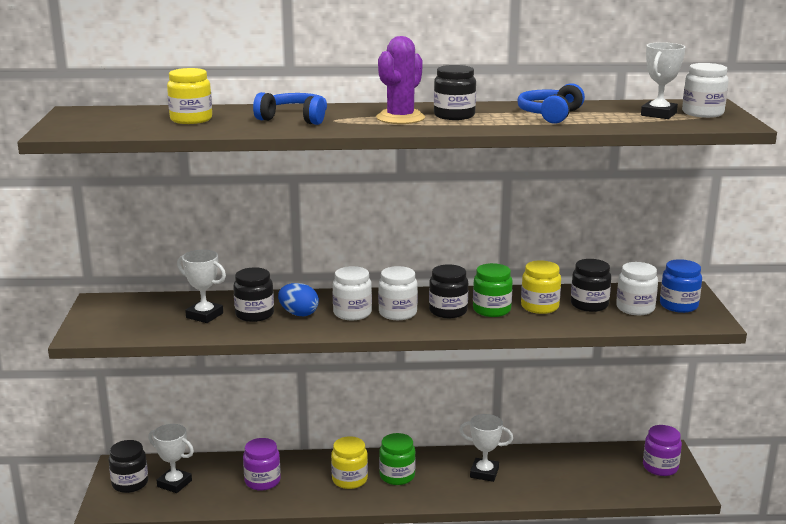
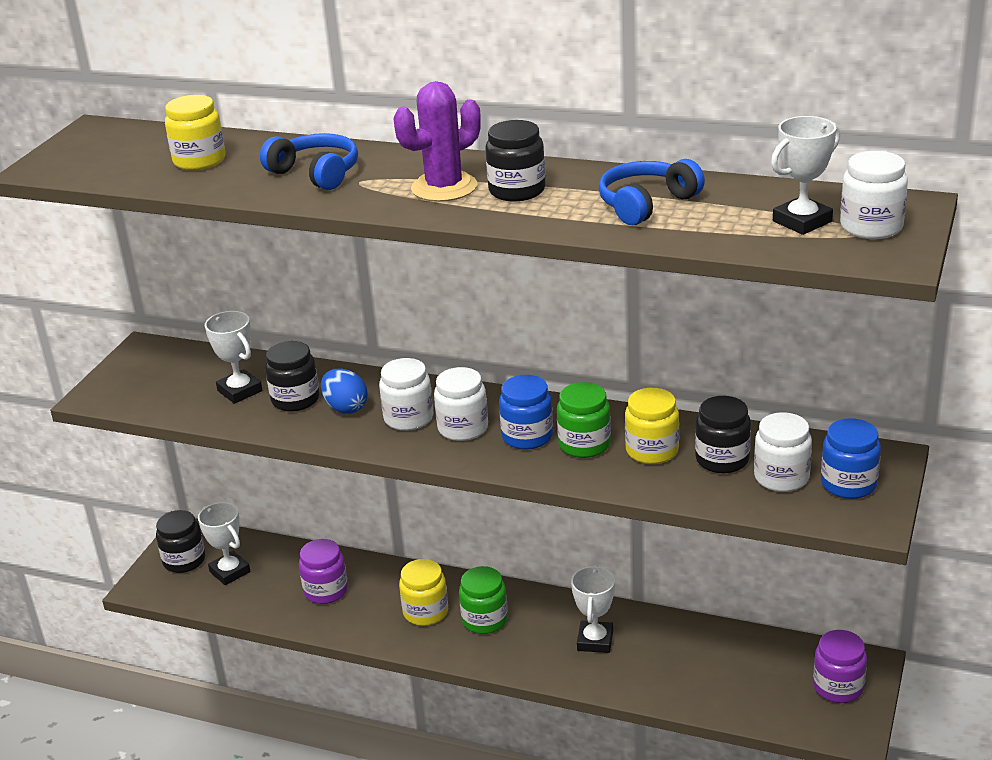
camera: 25 degrees right, 10 degrees up
(448, 311) = (527, 436): black jar -> blue jar
(484, 473) = (595, 641): white trophy -> white trophy turned 60 degrees clockwise

